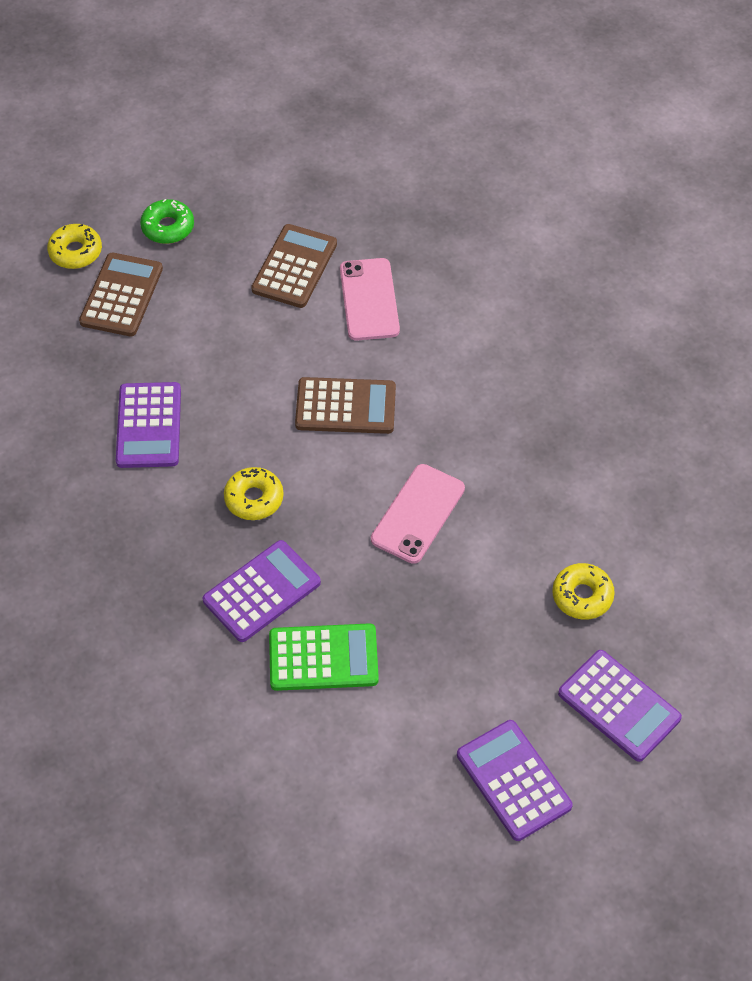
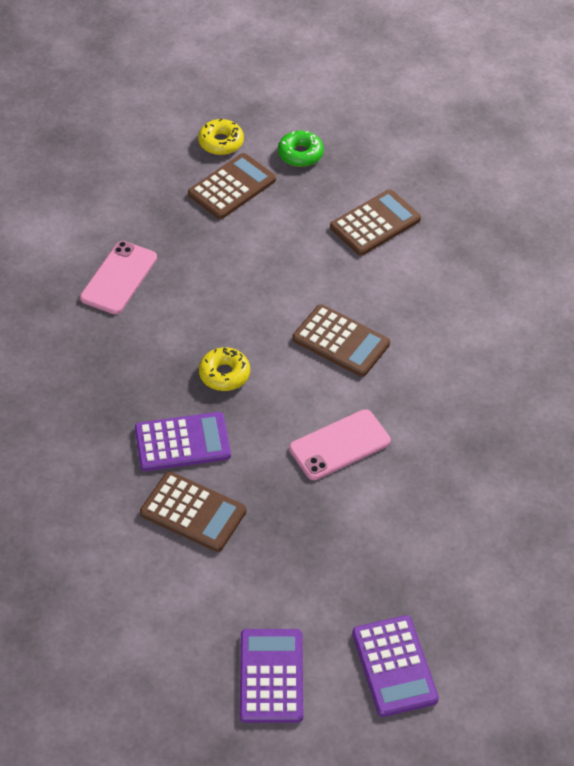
camera: 30 degrees right, 5 degrees down
(149, 426) = (186, 287): purple calculator -> none
(323, 658) = (193, 512): green calculator -> brown calculator
(369, 299) = (415, 272): pink phone -> pink phone (119, 278)
(582, 596) = (425, 570): yellow donut -> none

